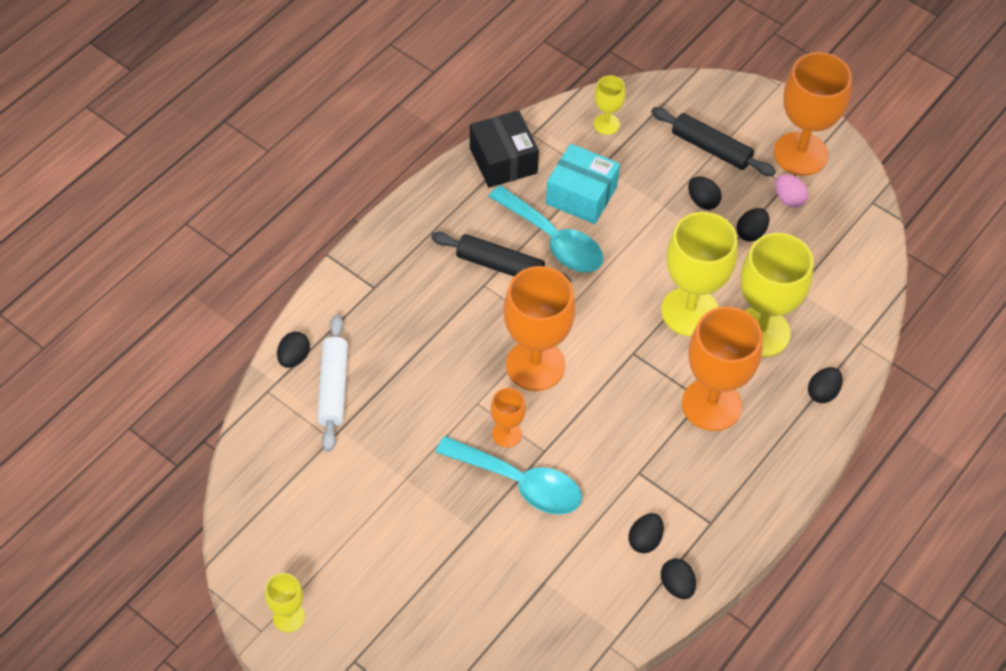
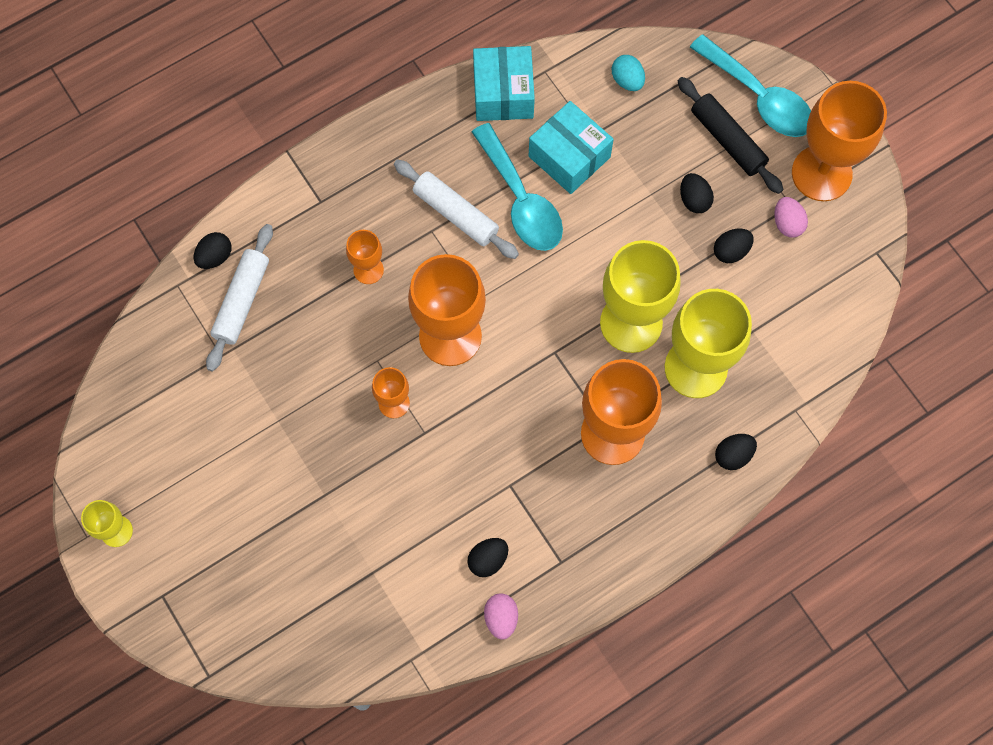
camera: 20 degrees right, 15 degrees up
(440, 331) = (368, 270): none -> orange goblet
(500, 266) = (456, 214): black rolling pin -> white rolling pin
(503, 160) = (503, 93): black box -> turquoise box
(519, 482) = (386, 459): turquoise spoon -> turquoise spoon (758, 97)
(606, 124) = (627, 80): yellow goblet -> turquoise egg
(677, 585) = (501, 618): black egg -> pink egg

